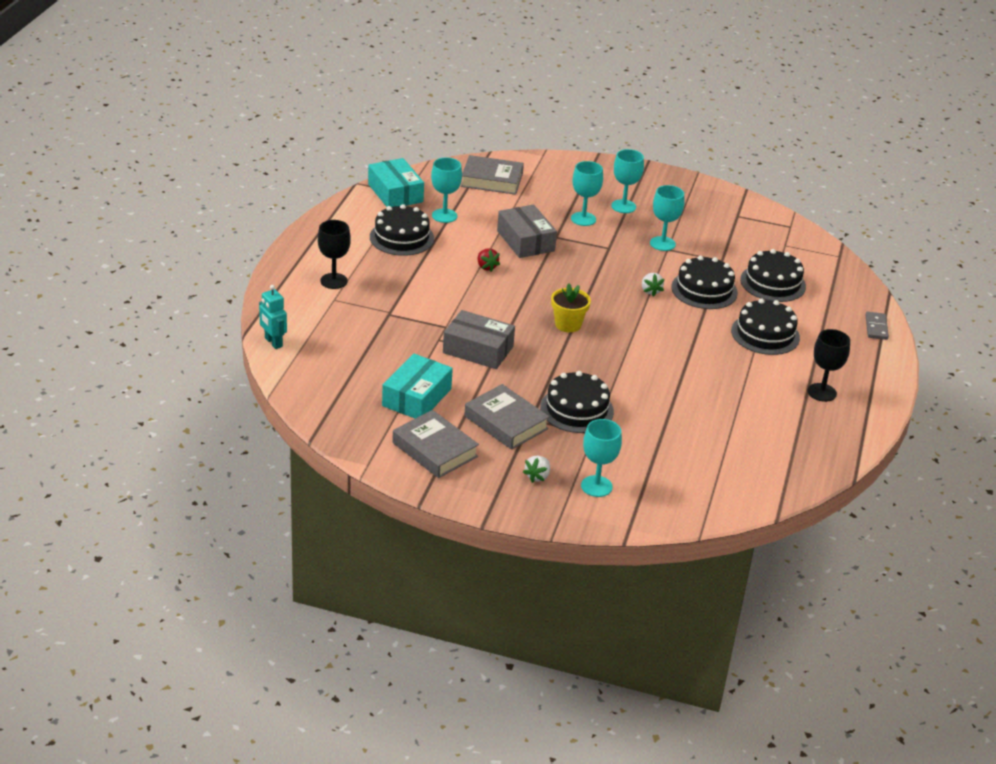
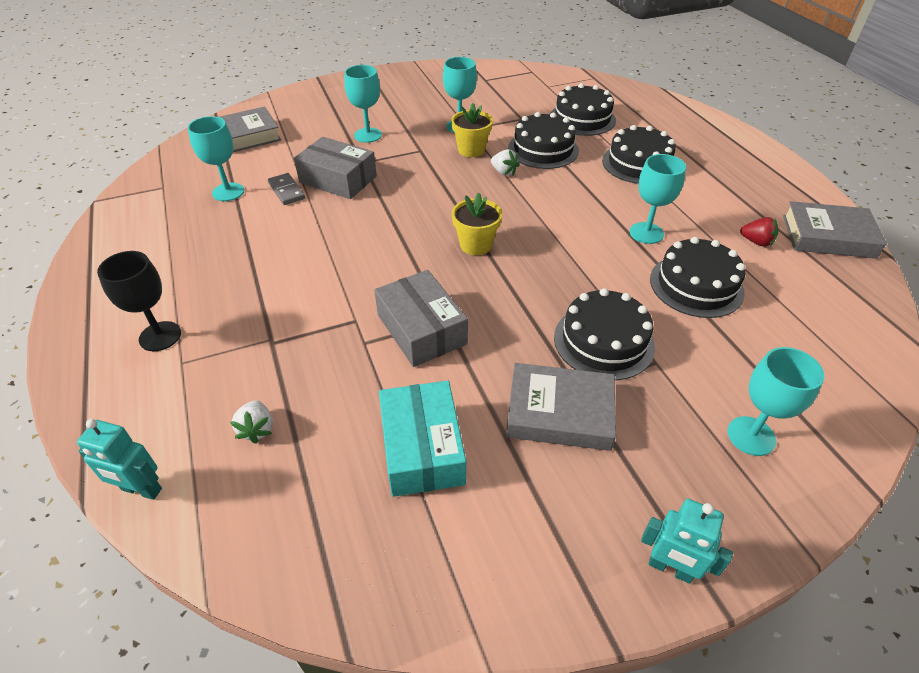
camera: 35 degrees left, 10 degrees up
(395, 193) = (150, 192): turquoise box -> none
(401, 237) = (201, 238): black cake -> black cake (696, 285)
(435, 450) = (531, 524): grey book -> grey book (828, 236)
(478, 350) = (421, 329): grey box -> grey box turned 75 degrees clockwise
(479, 497) = (670, 568): none -> turquoise robot
(486, 267) = (327, 225): red strawberry -> red strawberry (756, 242)
(537, 476) = (684, 471): white strawberry -> white strawberry (257, 429)
(623, 206) = (389, 110): turquoise goblet -> turquoise goblet (646, 233)
(647, 265) = (471, 150): none -> yellow flower pot
(822, 392) = (750, 192): black goblet -> none
(876, 327) = (697, 118): grey domino -> grey domino (286, 191)

